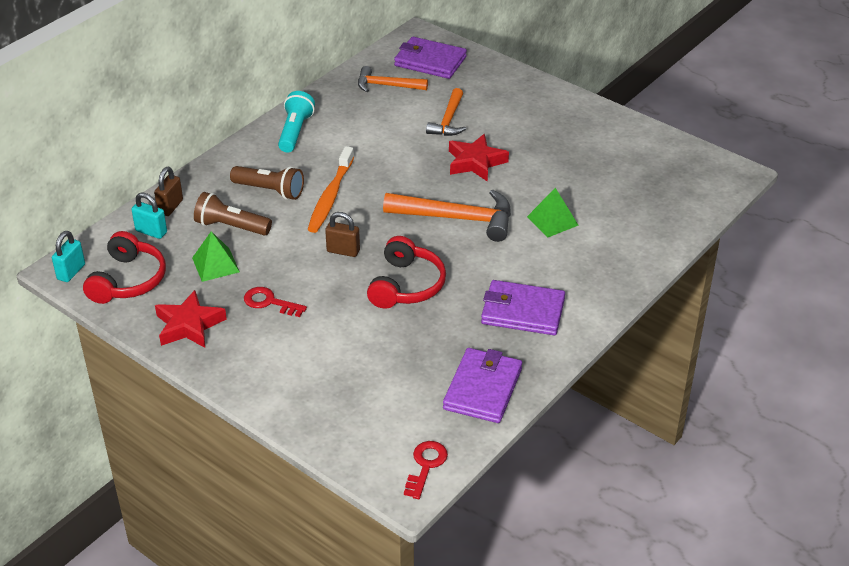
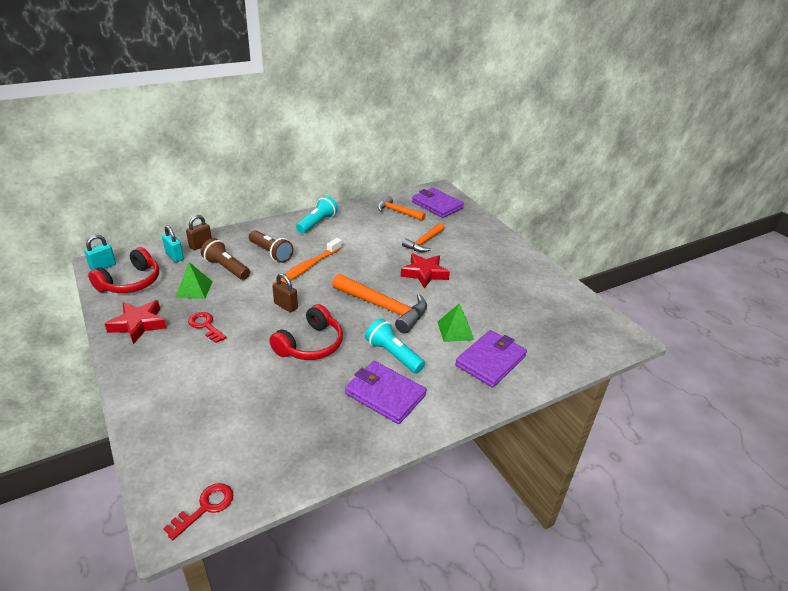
camera: 20 degrees right, 5 degrees down
(483, 389) = (306, 451): purple wallet -> purple wallet (490, 361)
(503, 268) = (393, 355): none -> turquoise flashlight

